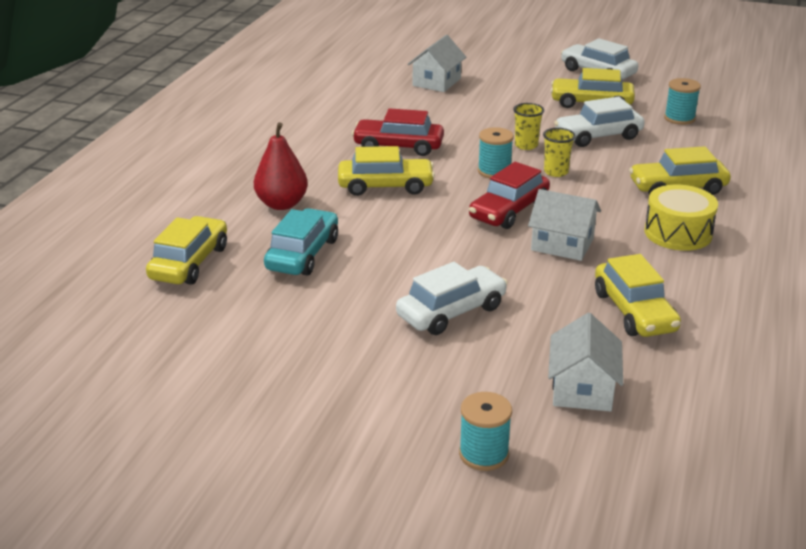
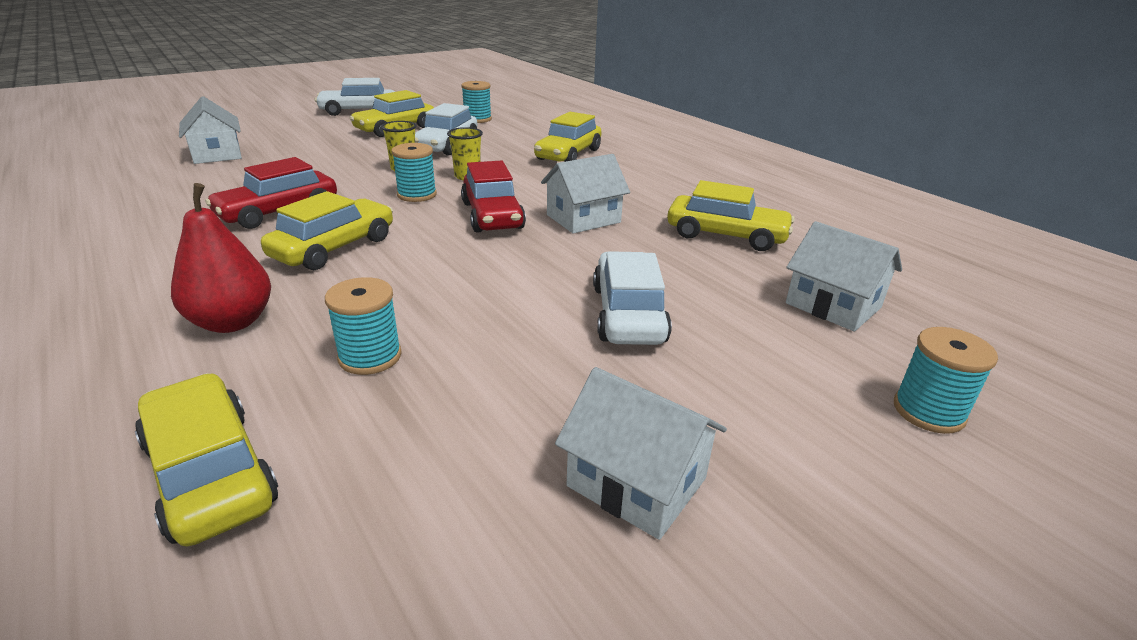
camera: 55 degrees left, 0 degrees up
(300, 369) = (636, 482): none -> white house
(303, 254) = (370, 356): turquoise car -> turquoise spool
(678, 233) = (630, 178): yellow drum -> none

